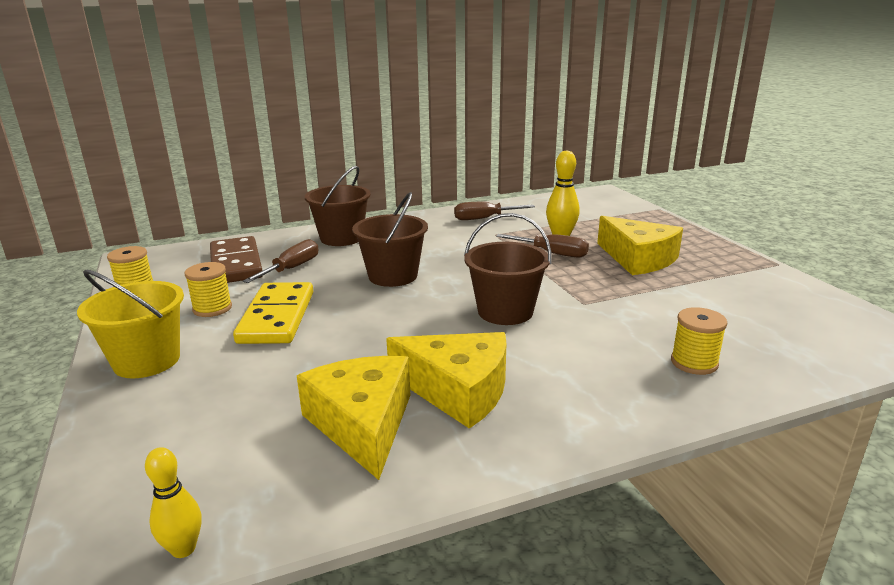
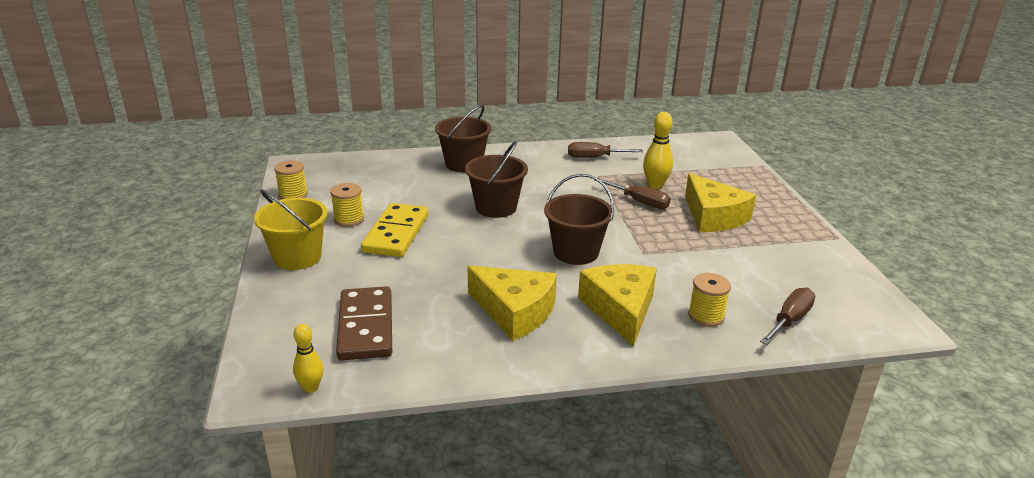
camera: 10 degrees right, 5 degrees up
(236, 264) = (372, 180): brown domino -> brown domino (366, 327)
(292, 268) = (416, 190): brown screwdriver -> brown screwdriver (789, 320)
(362, 424) = (439, 326): yellow cheese -> yellow cheese (620, 309)

